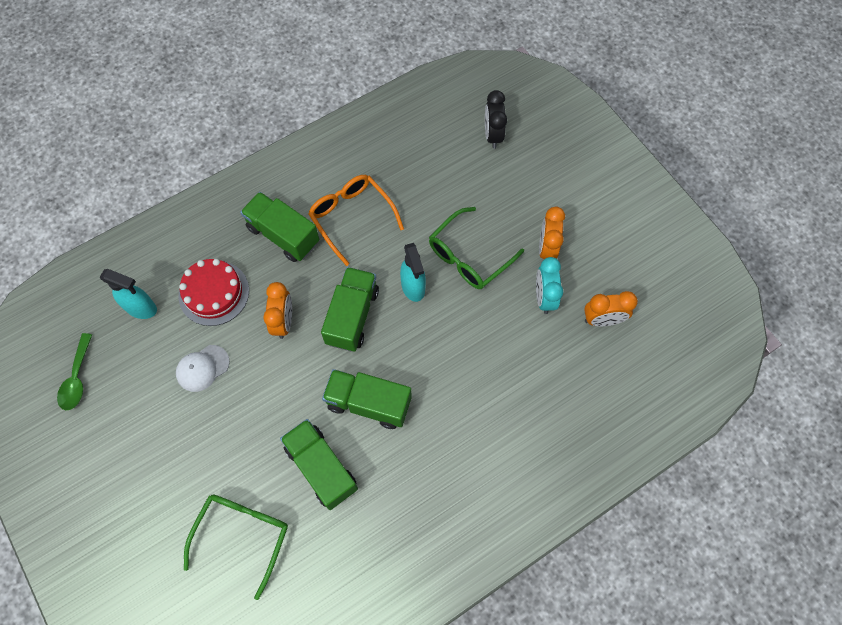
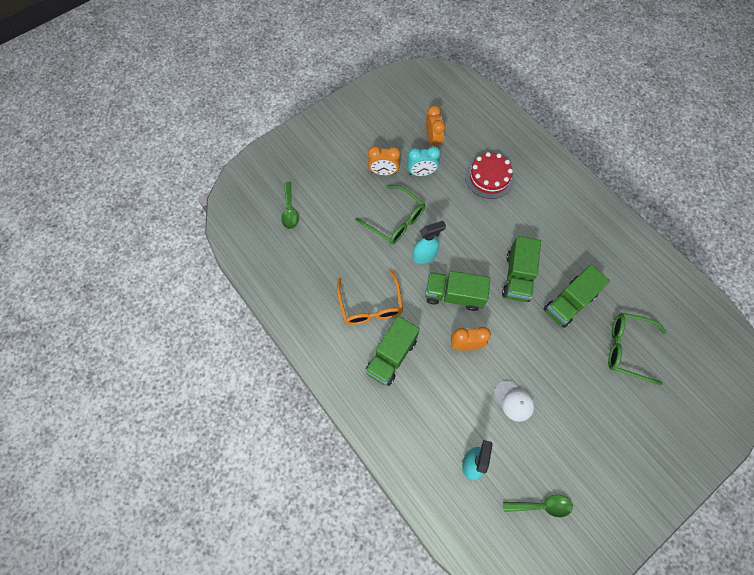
camera: 95 degrees left, 0 degrees up
(214, 293) = (449, 404): red cake -> red cake (489, 177)
(352, 217) = (370, 305): orange glasses -> orange glasses turned 60 degrees counterclockwise
(493, 135) = (289, 210): black clock -> green spoon

